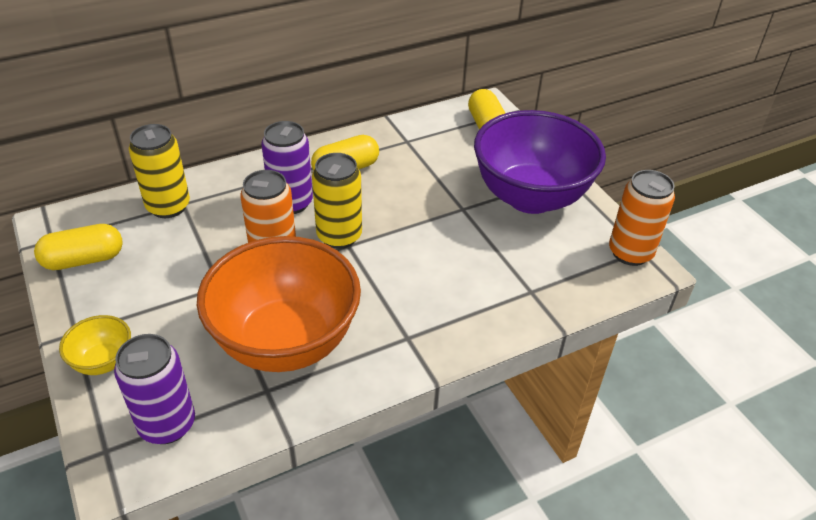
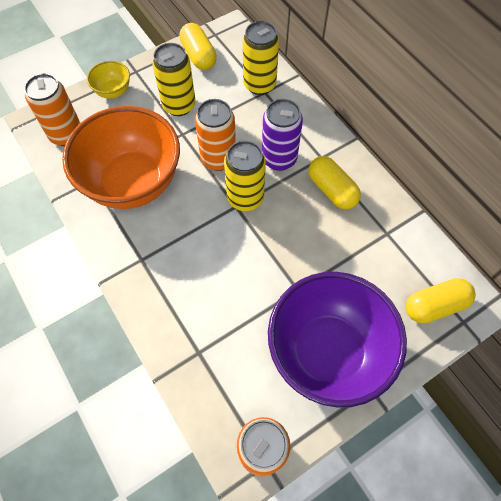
camera: 85 degrees right, 20 degrees up
(167, 424) = (66, 135): purple can -> orange can
(168, 286) = (179, 105): none -> yellow can

